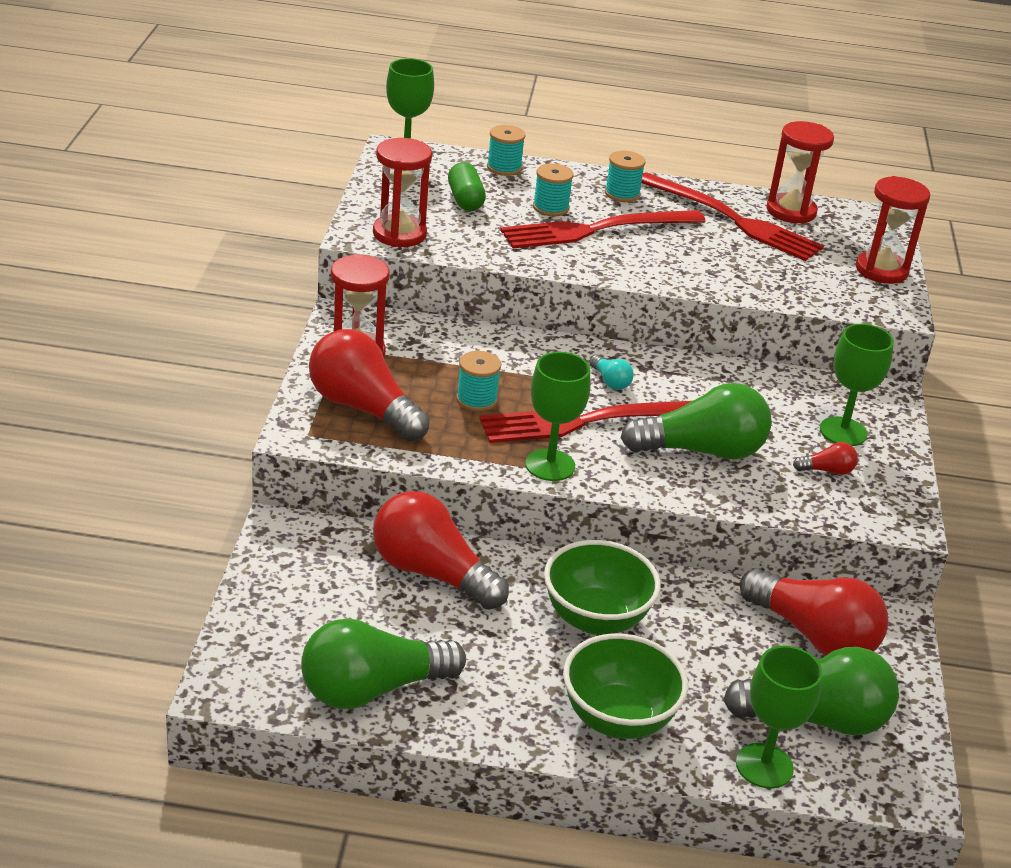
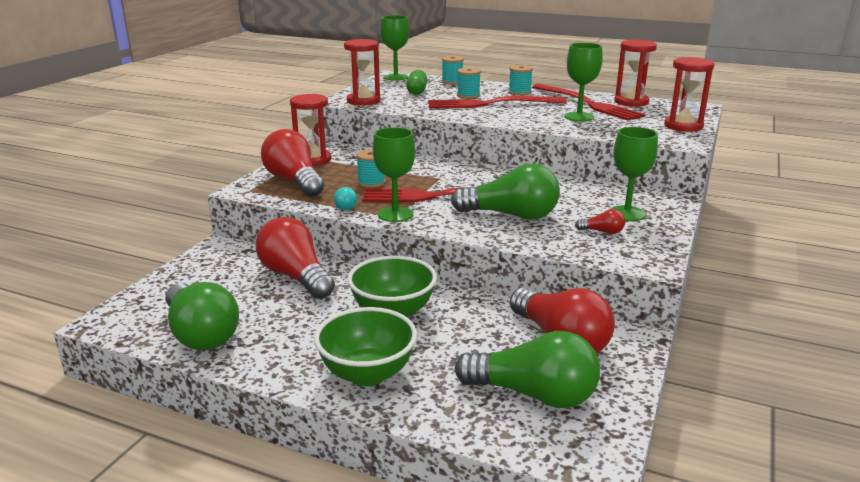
camera: 20 degrees right, 10 degrees down
(372, 689) = (201, 334): green light bulb -> green light bulb turned 120 degrees counterclockwise
(610, 381) = (468, 180): turquoise light bulb -> turquoise light bulb (345, 206)
(764, 766) = (469, 421): green goblet -> green goblet (579, 117)

